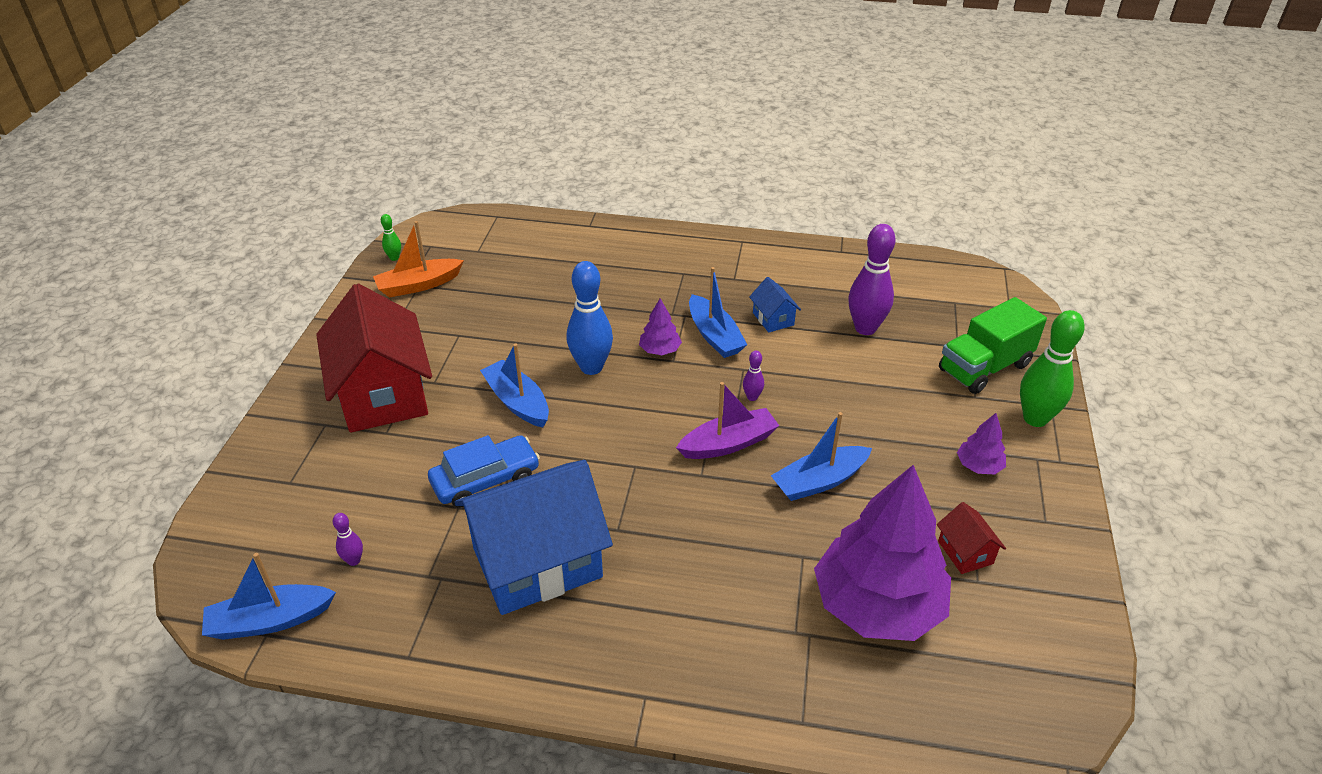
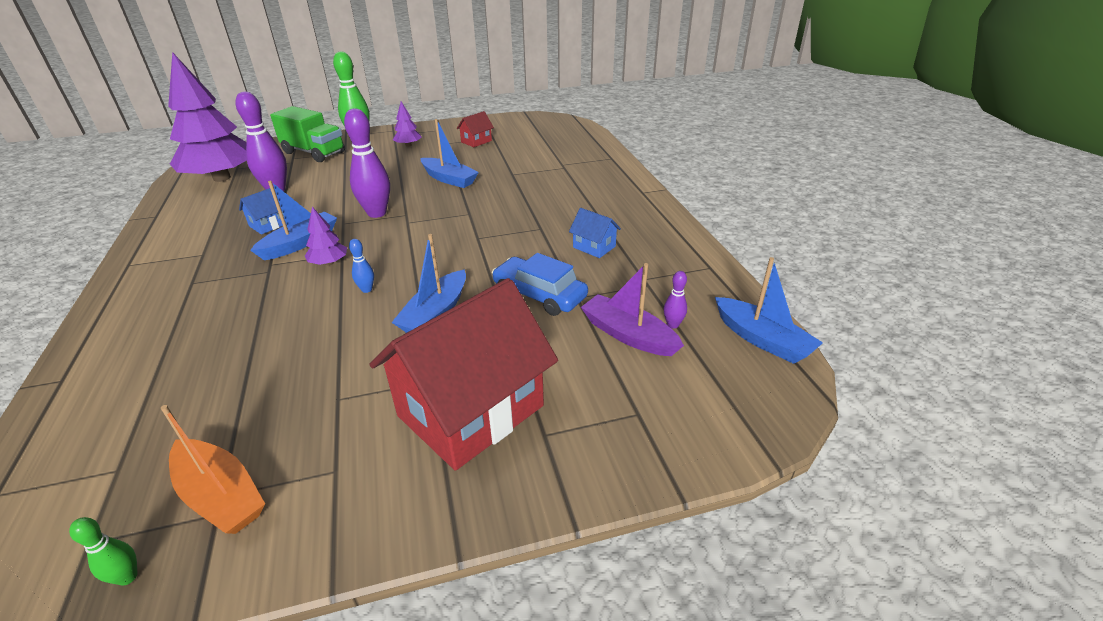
camera: 115 degrees left, 5 degrees down
(537, 562) = (594, 247): blue house -> blue house, size x0.42
(591, 367) = (367, 289): blue bowling pin -> blue bowling pin, size x0.46
(728, 443) = (432, 211): purple boat -> purple boat (628, 335)
(752, 397) = (377, 213): purple bowling pin -> purple bowling pin, size x2.18
(877, 605) = (529, 154): purple tree -> purple tree (222, 178)

